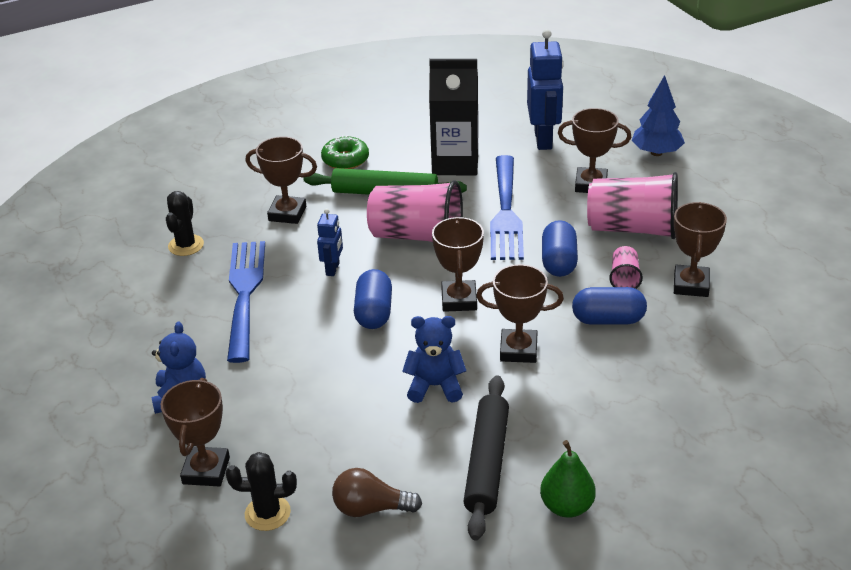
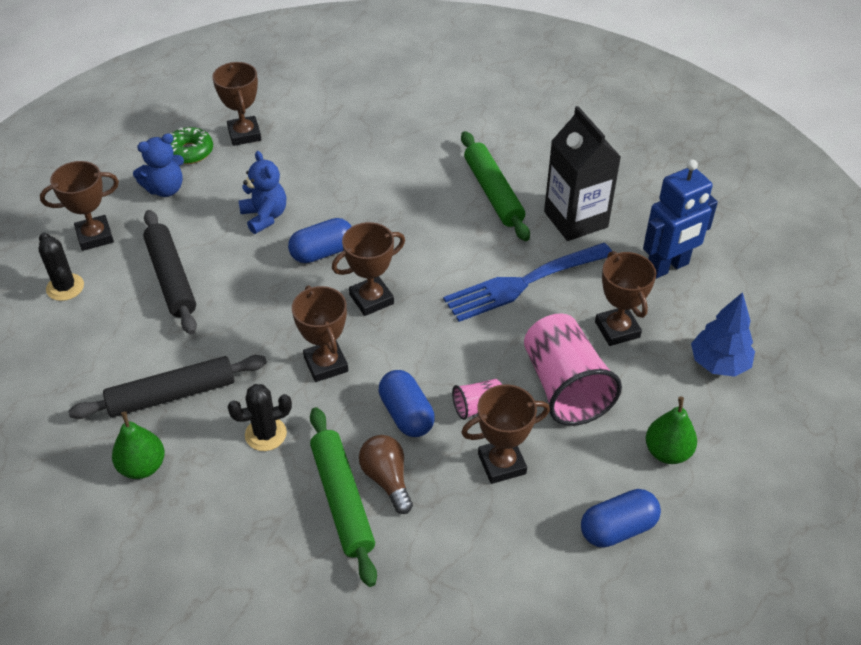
camera: 60 degrees right, 10 degrees up
(186, 245) = (341, 112): black cactus -> black cactus (265, 434)
(244, 294) = (301, 169): blue fork -> none
(287, 213) = (420, 147): brown trophy -> brown trophy (244, 134)
(323, 425) = (171, 278): none -> black rolling pin
(333, 269) = (364, 205): blue robot -> none
(345, 160) = (524, 148): green donut -> green donut (189, 152)
(371, 508) = (92, 343): brown light bulb -> brown light bulb (387, 479)
(417, 236) = (444, 237): pink cup -> none
(435, 386) = (250, 326): blue teddy bear -> blue teddy bear (265, 216)
(559, 262) = (472, 348): blue capsule -> blue capsule (618, 528)
(680, 383) = (342, 500): none -> green rolling pin
(725, 204) = (667, 452): none -> green pear

